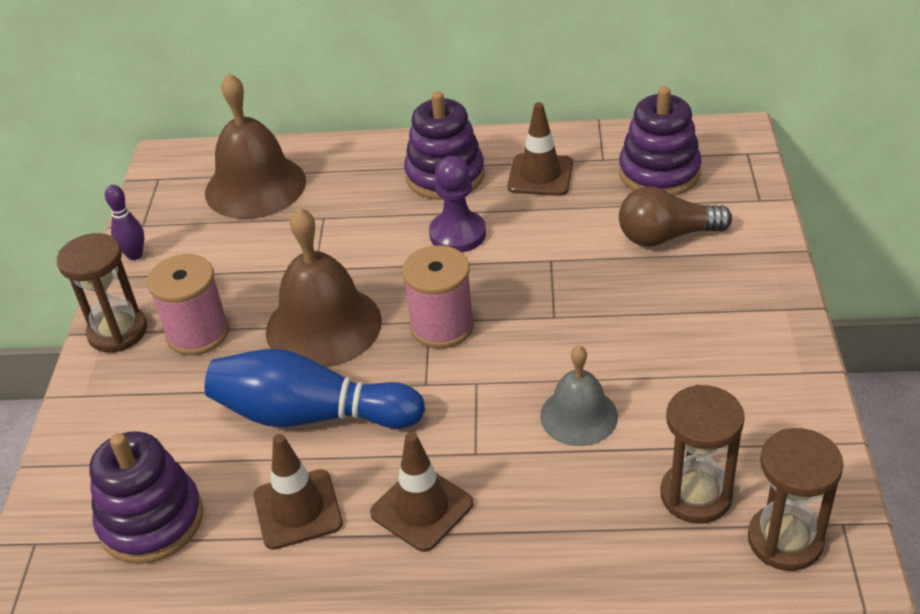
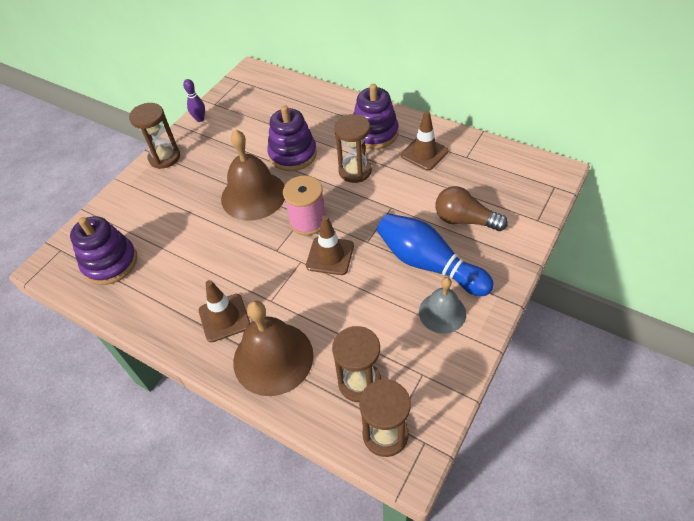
camera: 30 degrees right, 10 degrees up
(198, 333) = (196, 174): pink spool -> none
(255, 186) = (279, 102): brown bell -> brown bell (273, 358)
(298, 509) = (171, 289): brown traffic cone -> brown traffic cone (330, 256)
(311, 415) = (213, 241): blue bowling pin -> blue bowling pin (428, 264)
(457, 234) = (355, 171): purple pawn -> brown hourglass
(578, 416) = (335, 305): grey bell -> grey bell (442, 312)
(659, 173) = (491, 178): purple stacking toy -> purple stacking toy (292, 154)

